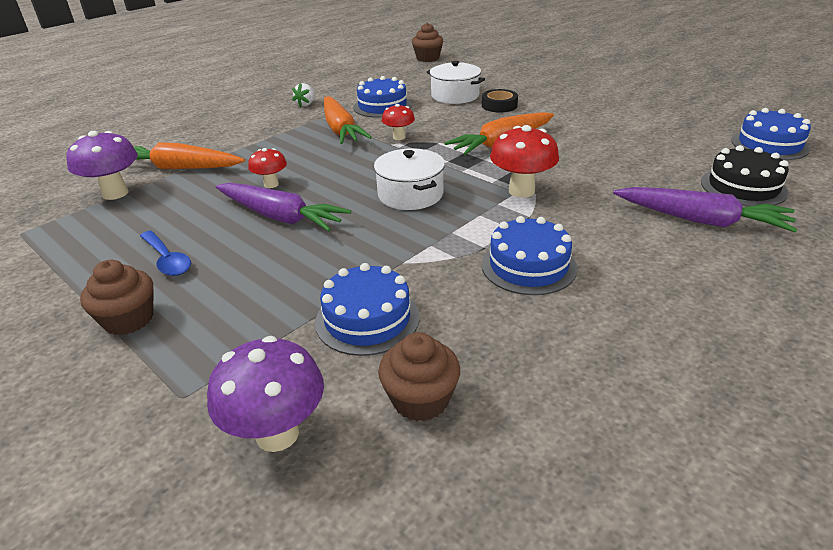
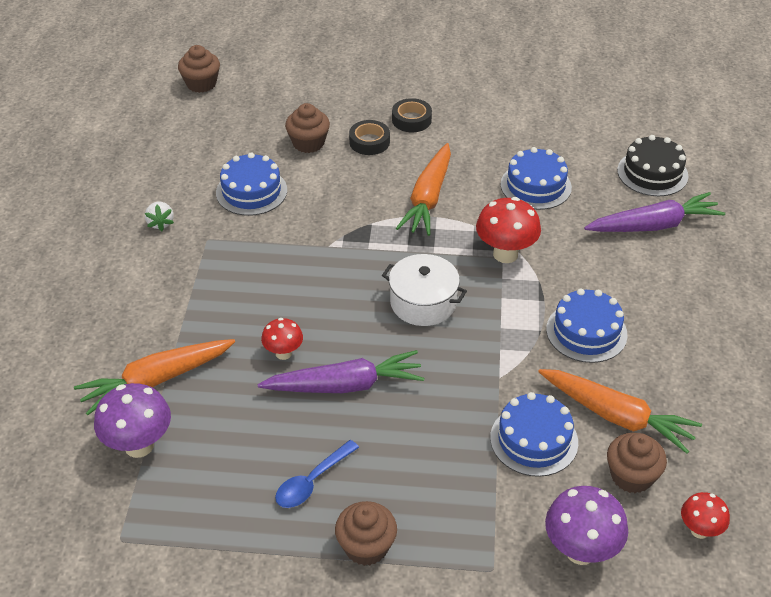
camera: 40 degrees left, 10 degrees up
(167, 260) = (312, 481): blue spoon -> blue spoon turned 120 degrees clockwise
(340, 129) = (252, 247): orange carrot -> orange carrot (616, 416)
(399, 137) = (325, 232): red mushroom -> red mushroom (699, 530)
(455, 96) = (308, 143): white pot -> brown cupcake
(548, 103) = (411, 120): none -> black tape
(769, 144) = (632, 109): blue cake -> blue cake (535, 186)

